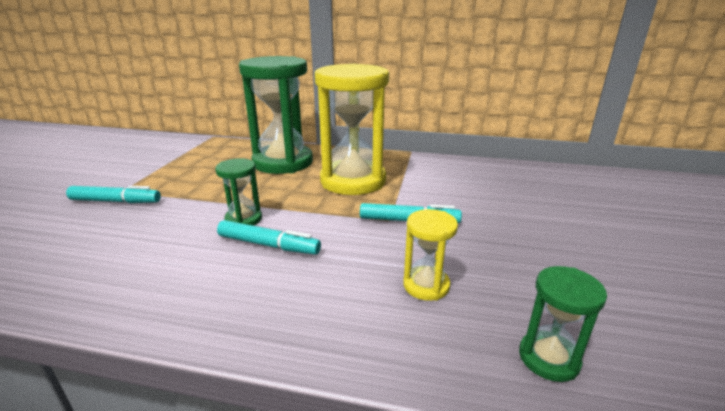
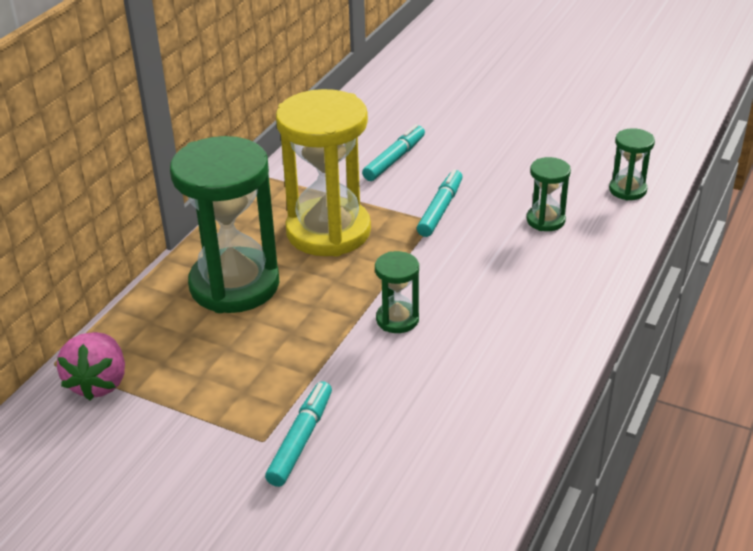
camera: 75 degrees left, 10 degrees up
(194, 146) = (99, 383): none -> pink strawberry
(269, 245) = (459, 301): turquoise marker -> turquoise marker (394, 159)
(426, 285) = (545, 220): yellow hourglass -> green hourglass

